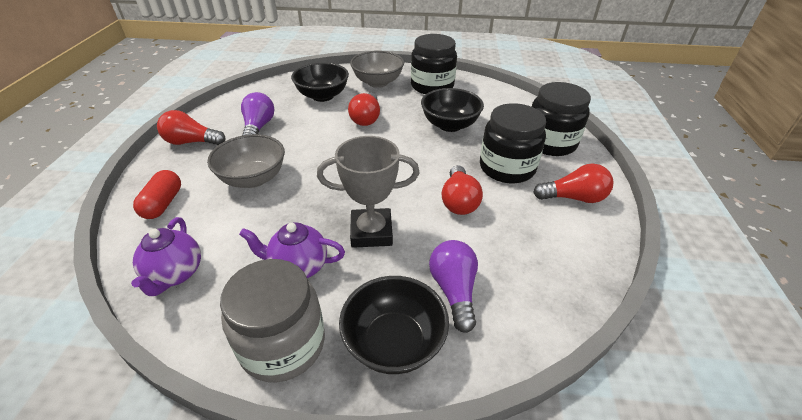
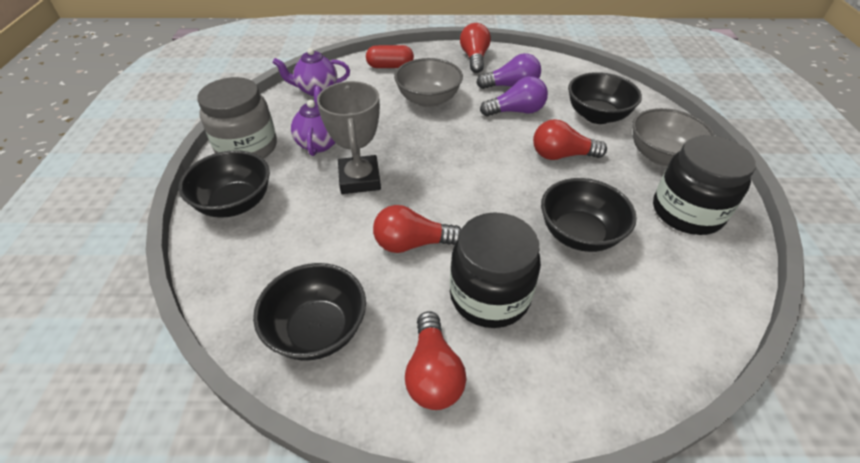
camera: 85 degrees right, 5 degrees up
(454, 291) = (281, 239): purple light bulb -> purple light bulb (516, 111)
(550, 143) = (576, 362): black jar -> none
(553, 257) = (318, 330): none -> black bowl

